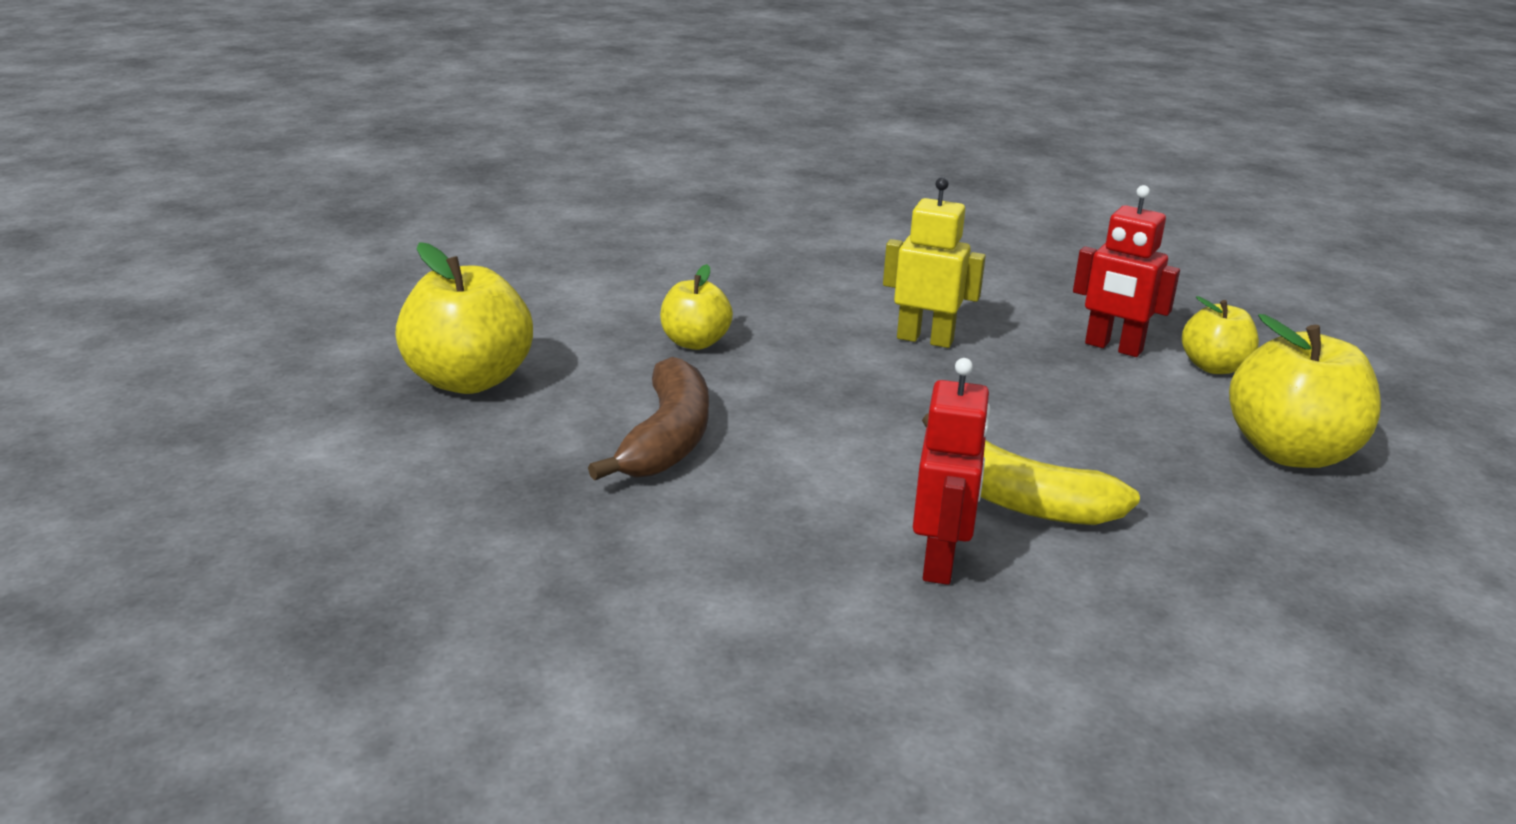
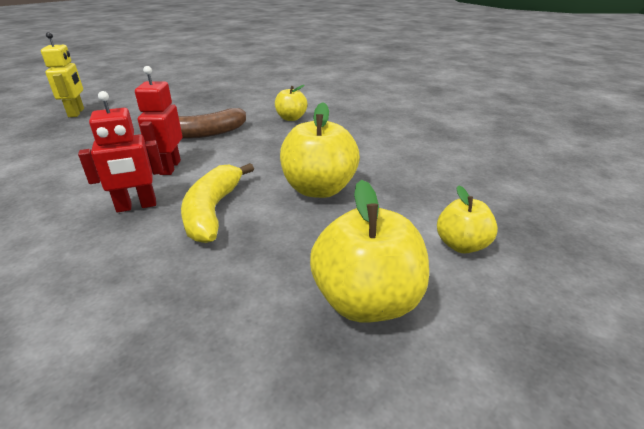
camera: 60 degrees right, 5 degrees up
(469, 380) = (218, 99): yellow apple -> yellow apple (319, 189)
(925, 339) = (361, 155): yellow robot -> yellow robot (76, 113)
(1113, 347) = (433, 204): red robot -> red robot (170, 167)

